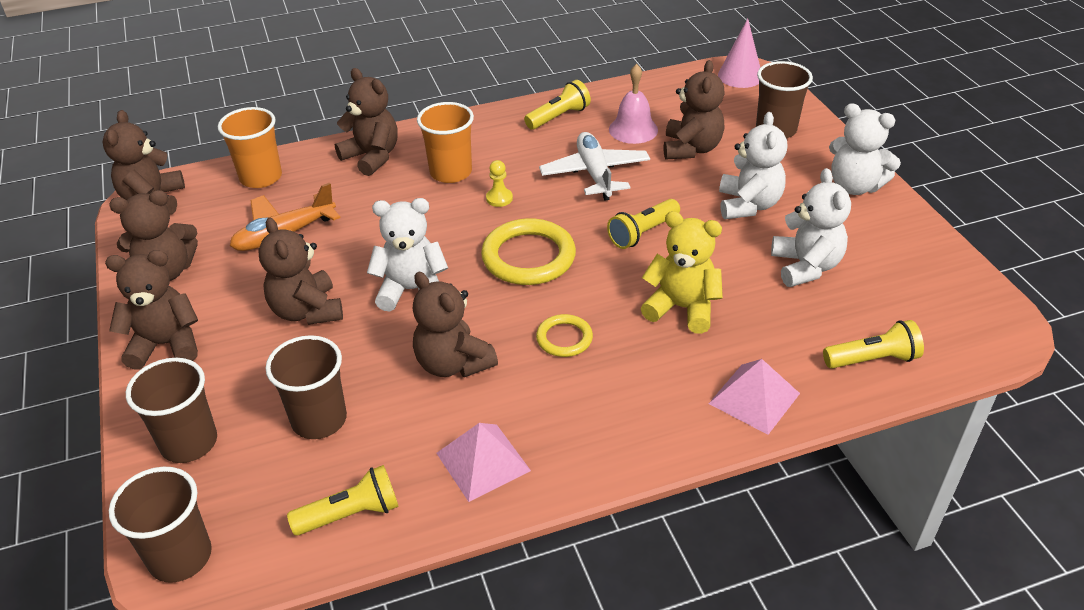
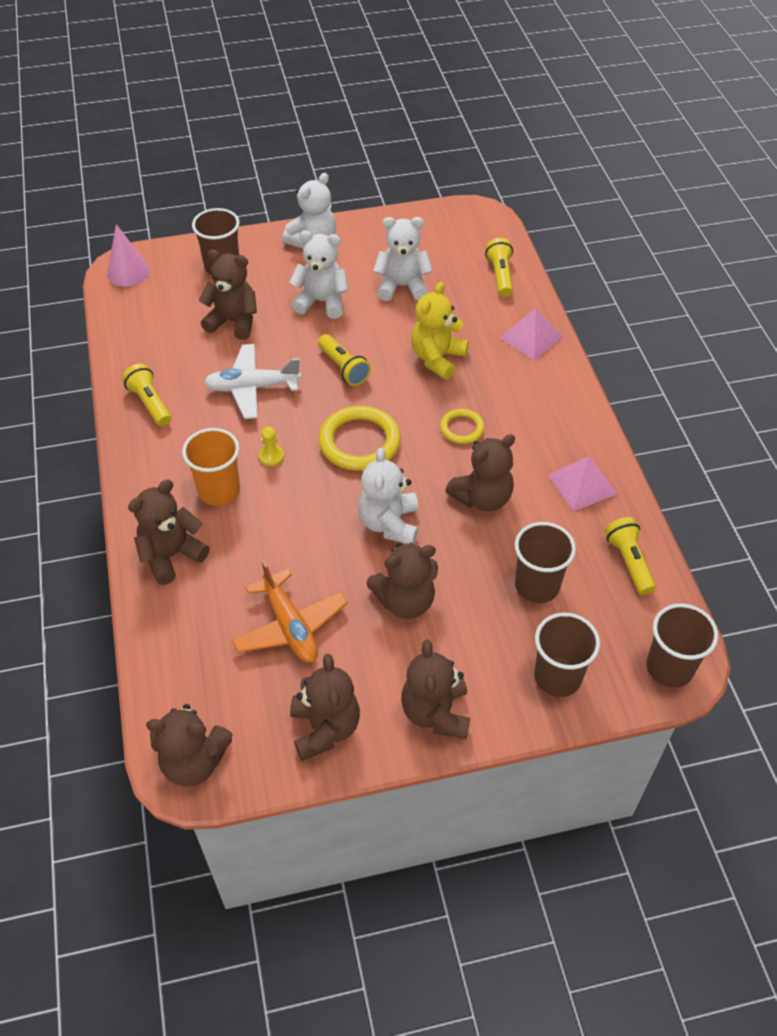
camera: 85 degrees left, 10 degrees up
(261, 177) = (178, 656): orange cup -> none
(633, 129) = (190, 354): pink bell -> none

